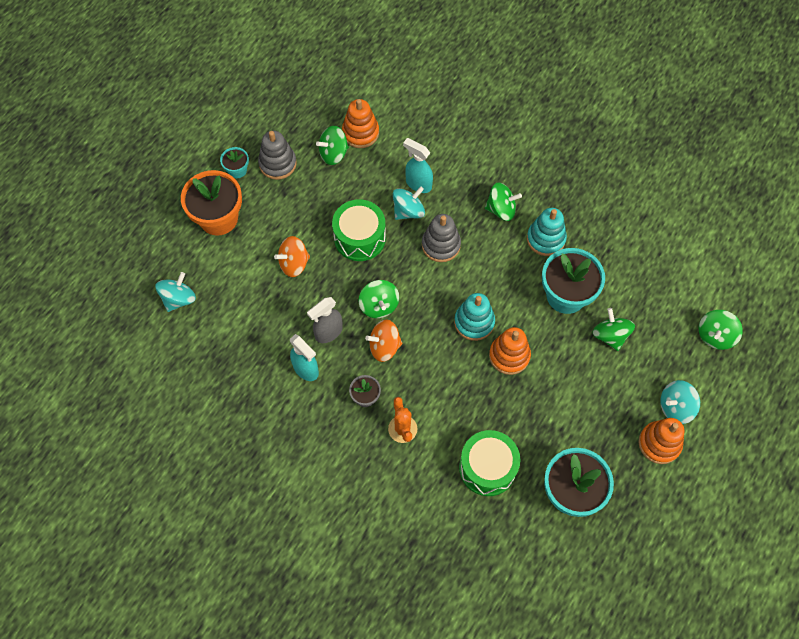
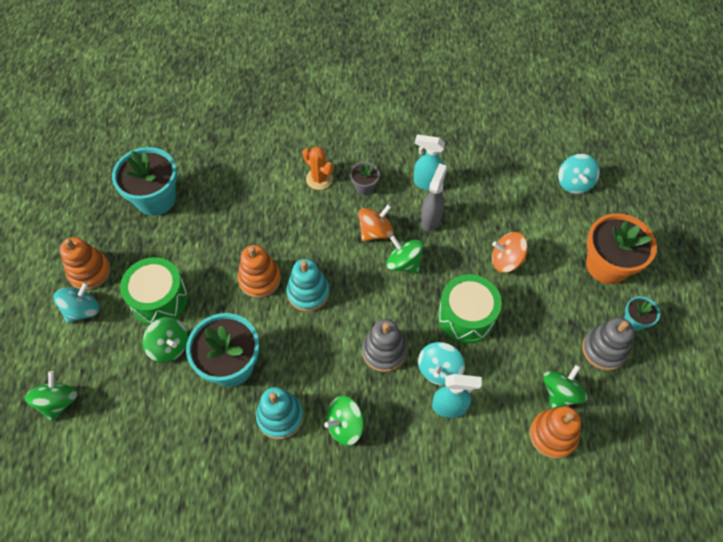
camera: 150 degrees right, 5 degrees down
(294, 264) = (506, 260): orange spinning top -> orange spinning top turned 120 degrees counterclockwise
(487, 468) = (234, 184): green drum -> green drum (159, 299)

